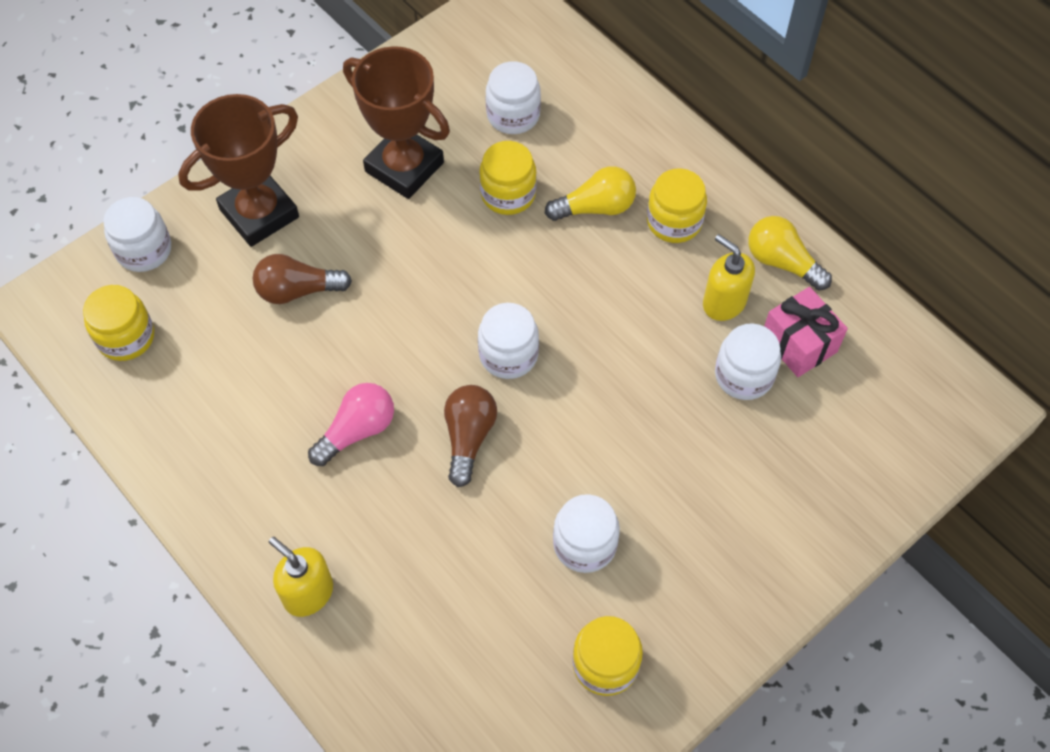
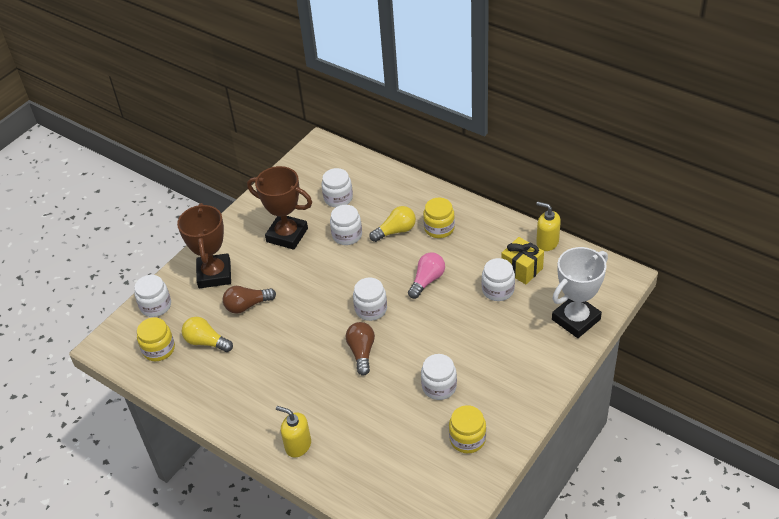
camera: 10 degrees left, 15 degrees down
(259, 213) = (214, 274): brown trophy -> brown trophy turned 45 degrees counterclockwise
(357, 431) = (300, 363): pink light bulb -> pink light bulb (427, 281)
(508, 194) = (347, 235): yellow jar -> white jar
(724, 302) = (477, 259): yellow soap dispenser -> yellow soap dispenser (547, 242)
(782, 262) = (501, 234): yellow light bulb -> yellow light bulb (206, 342)
(799, 344) = (522, 269): pink gift -> yellow gift
(868, 473) = (576, 319): none -> white trophy

